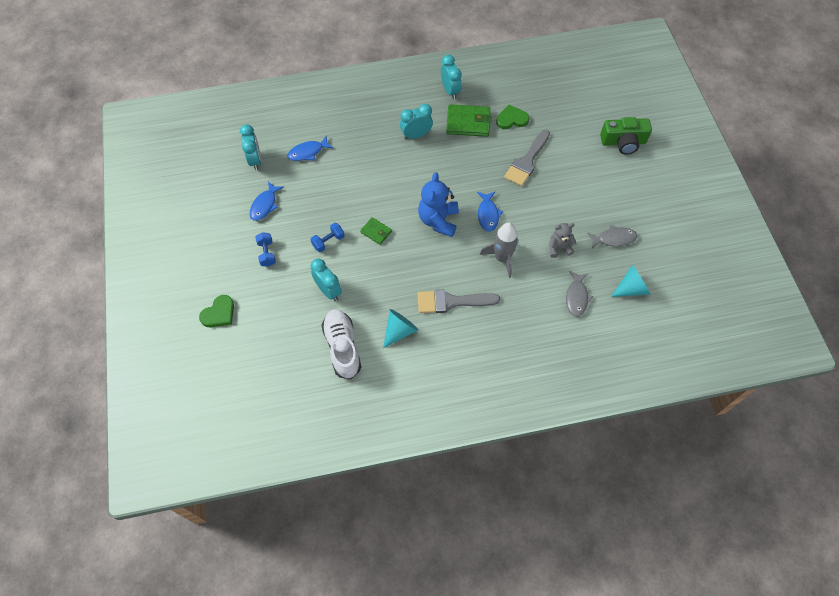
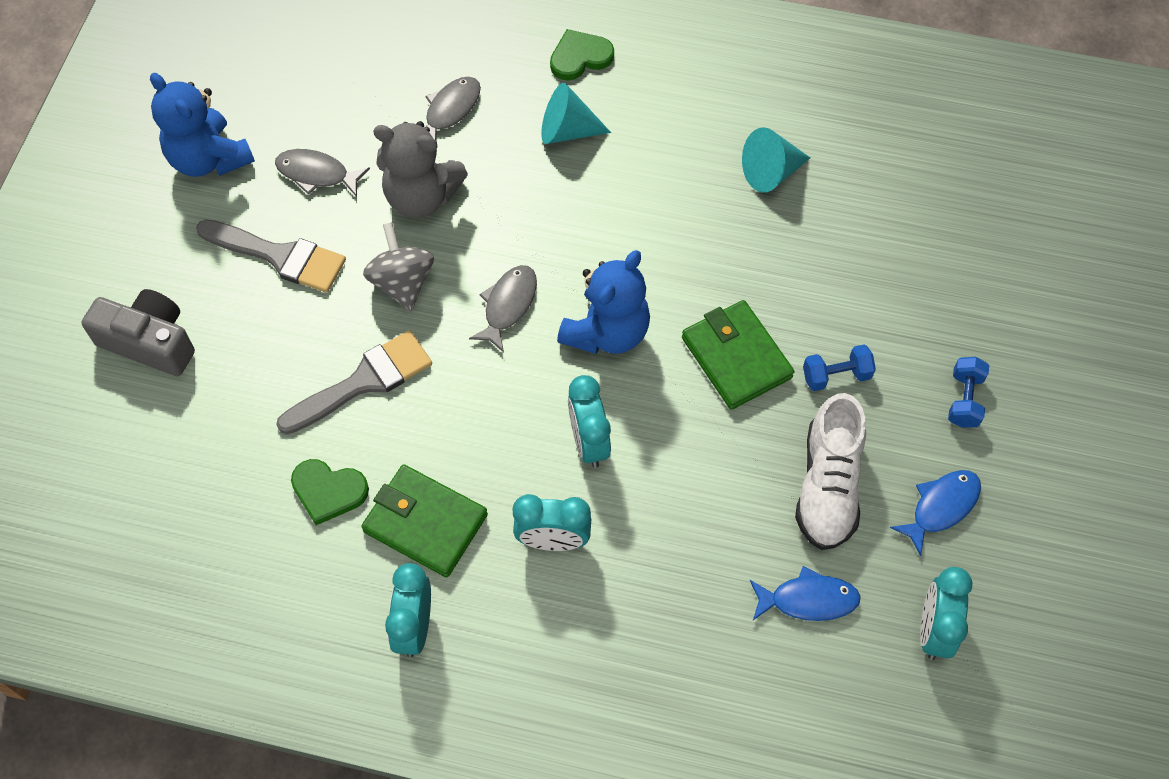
camera: 155 degrees left, 0 degrees up
(219, 313) = (1082, 321): green heart -> green heart (580, 57)
(328, 290) = (868, 284): turquoise clock -> turquoise clock (588, 442)
(342, 347) = (878, 183): white shoe -> white shoe (827, 486)
(376, 232) = (736, 357): green wallet -> green wallet, size x1.80
(451, 301) = (660, 183): grey brush -> grey brush (279, 256)
(488, 215) = (508, 305): blue fish -> grey fish
(502, 258) = (532, 218): grey rocket -> none
(540, 206) = (402, 282): none -> grey spinning top
(559, 247) = (421, 197): grey teddy bear -> grey teddy bear, size x1.69
(623, 142) = (149, 342): green camera -> grey camera
(631, 288) = (353, 89): turquoise cone -> turquoise cone (567, 131)
(667, 225) = (209, 159): none -> blue teddy bear

